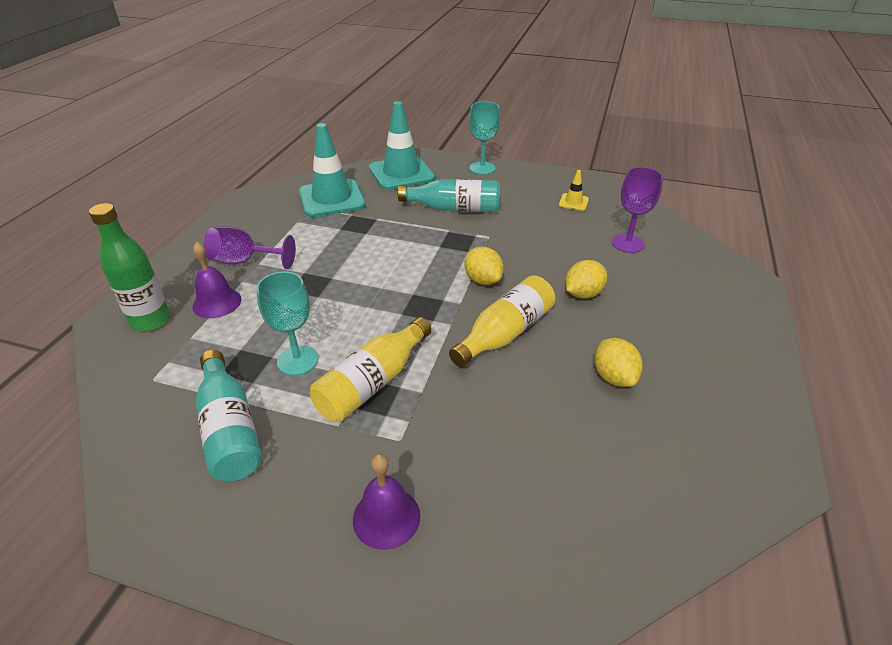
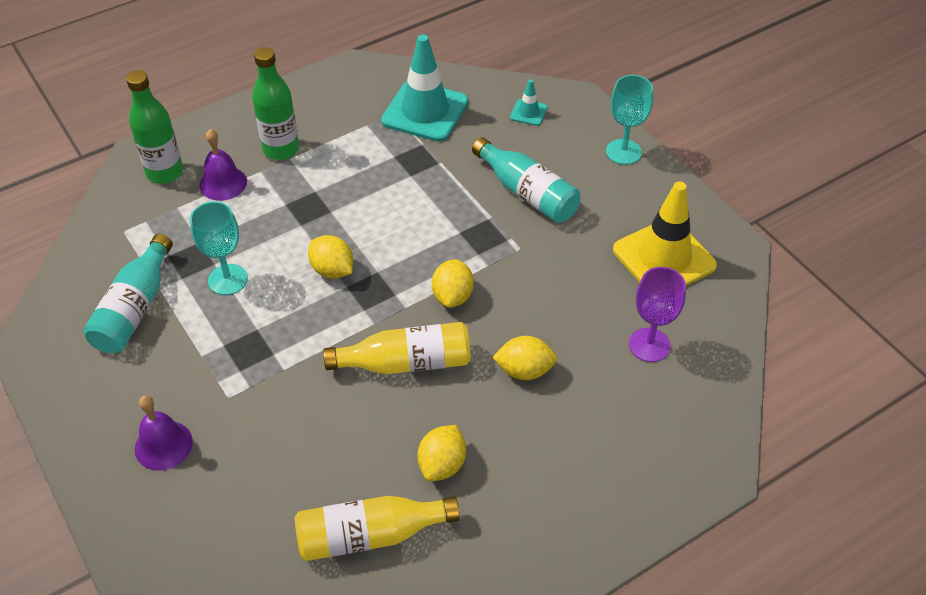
camera: 40 degrees right, 10 degrees up
(244, 261) = (281, 149): purple goblet -> green bottle
(373, 382) = (259, 336): yellow bottle -> yellow bottle (370, 535)
(378, 310) = (332, 270): none -> yellow lemon
(401, 173) = (528, 112): turquoise traffic cone -> turquoise traffic cone, size x0.45
(573, 202) = (664, 258): yellow traffic cone -> yellow traffic cone, size x2.23

